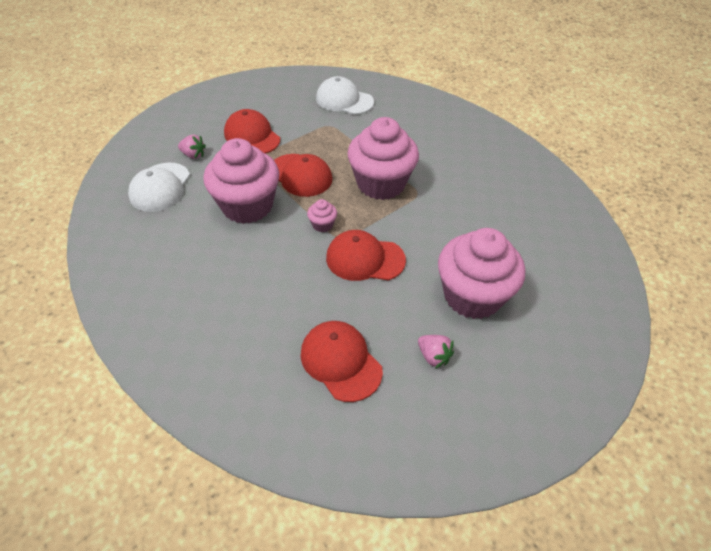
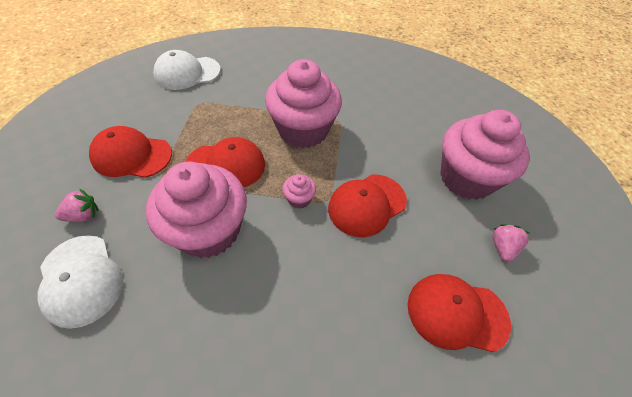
camera: 45 degrees left, 5 degrees up
(433, 356) = (502, 247): pink strawberry -> pink strawberry turned 75 degrees counterclockwise

